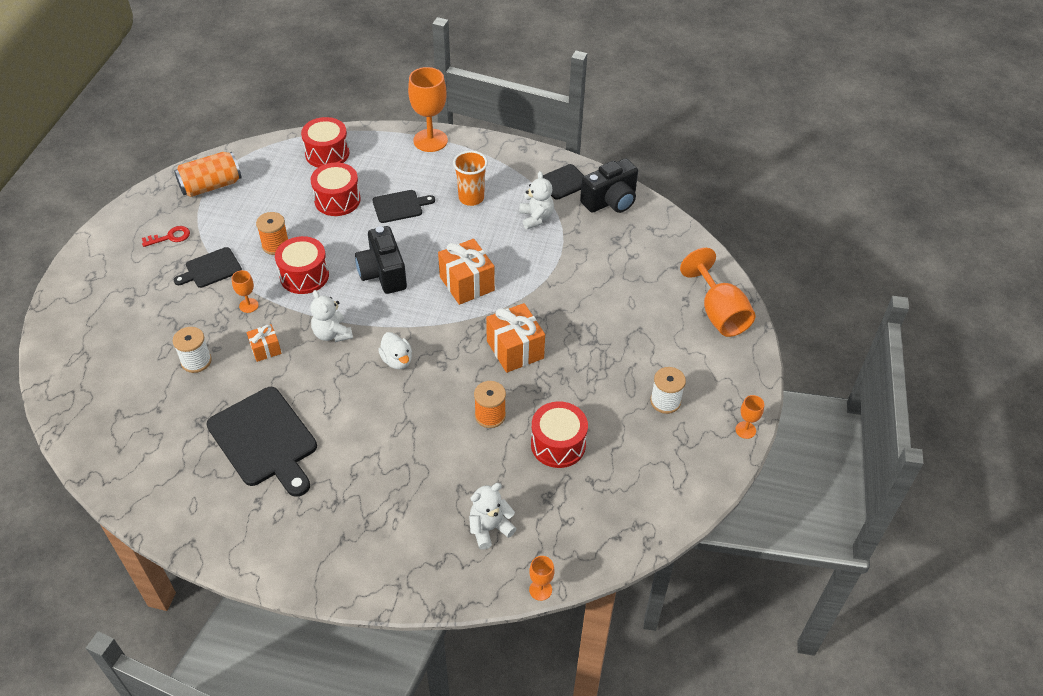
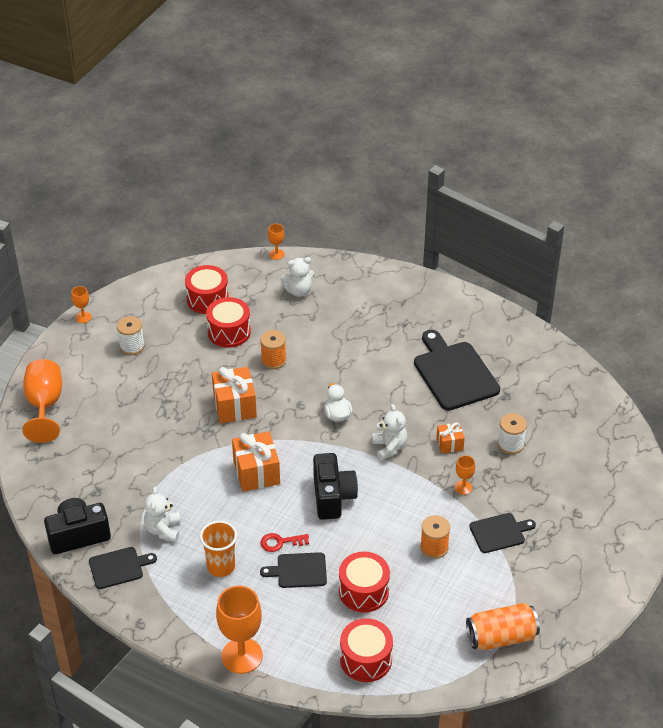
camera: 165 degrees left, 5 degrees down
(170, 237) = (542, 577): red key -> red key (280, 542)
(304, 276) = (408, 508): red drum -> red drum (207, 299)

